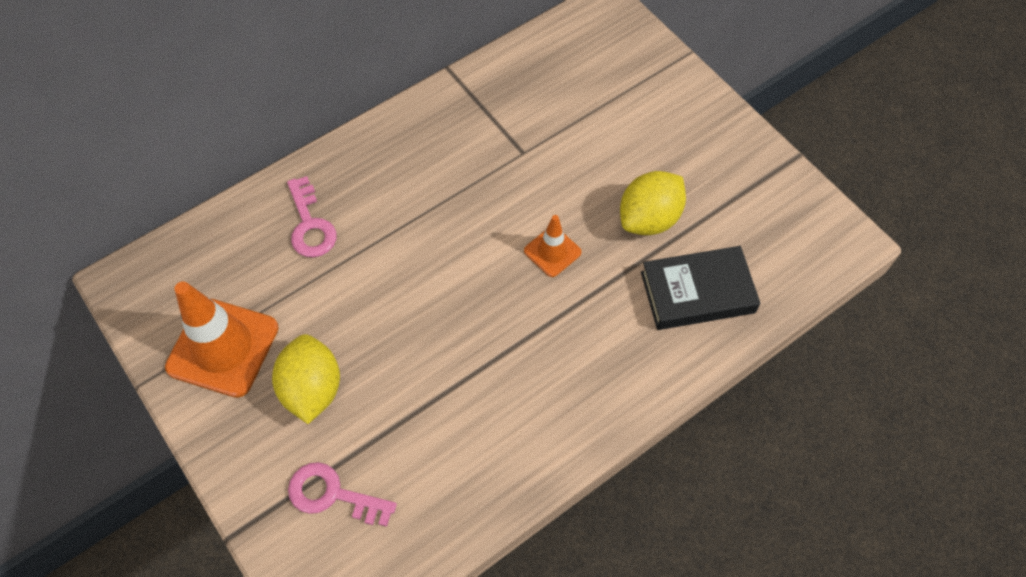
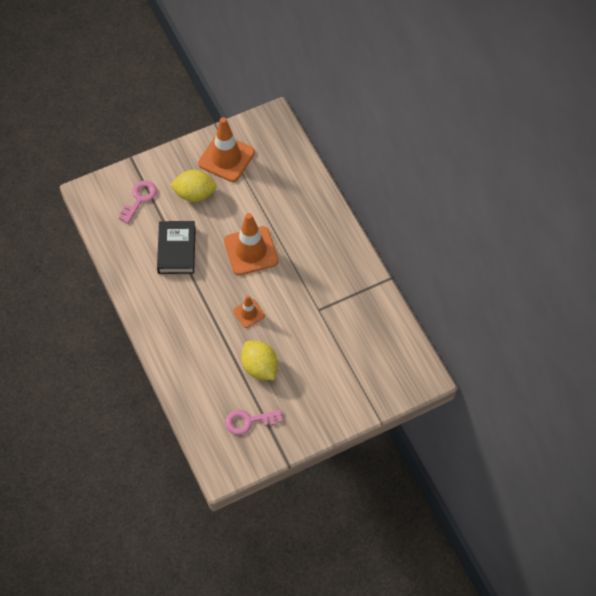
camera: 100 degrees right, 0 degrees up
(310, 224) = (291, 199): pink key -> pink key (249, 421)
(426, 269) = (251, 251): none -> orange traffic cone
(697, 292) = (207, 381): black book -> black book (177, 250)

